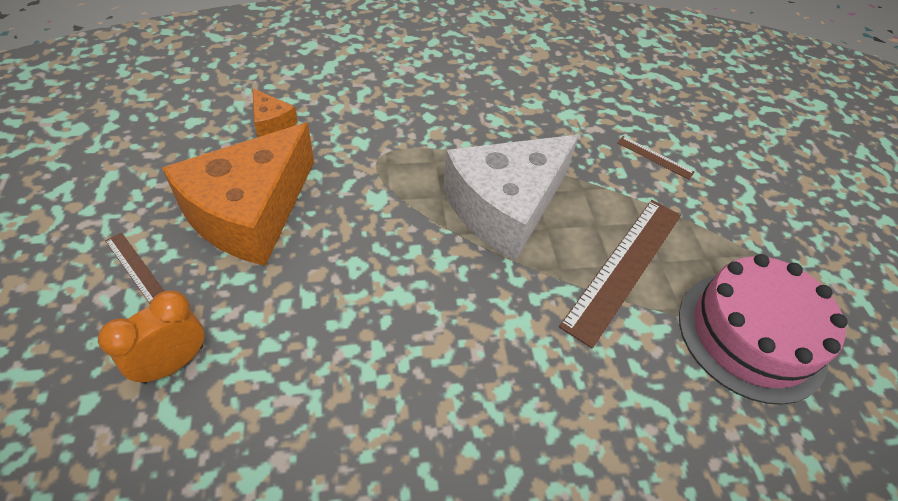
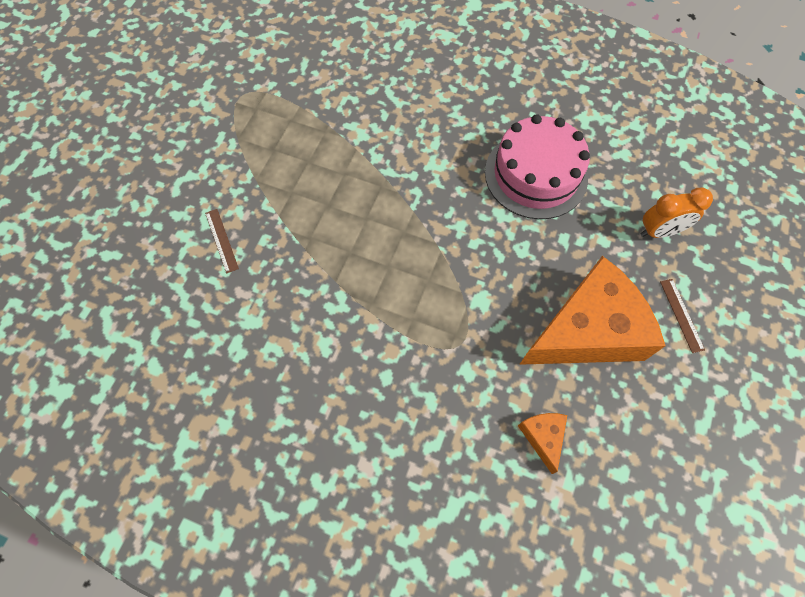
camera: 145 degrees left, 15 degrees up
(505, 207) = (384, 248): white cheese -> none
(624, 267) = (336, 168): brown ruler -> none
(751, 335) = (299, 100): pink cake -> pink cake (536, 175)

